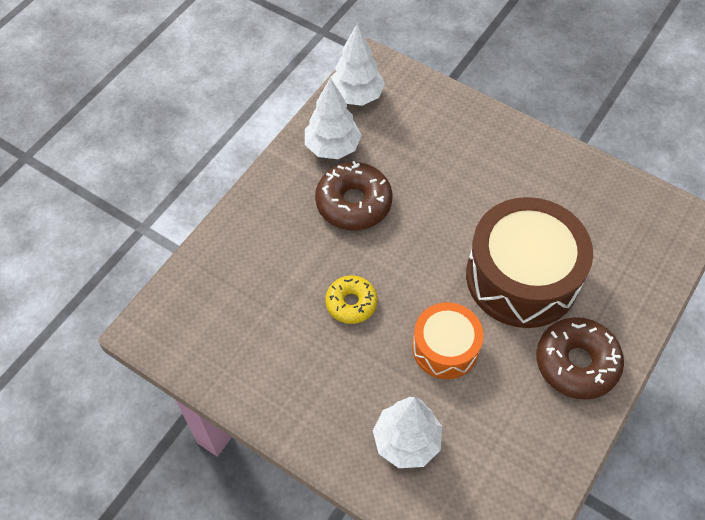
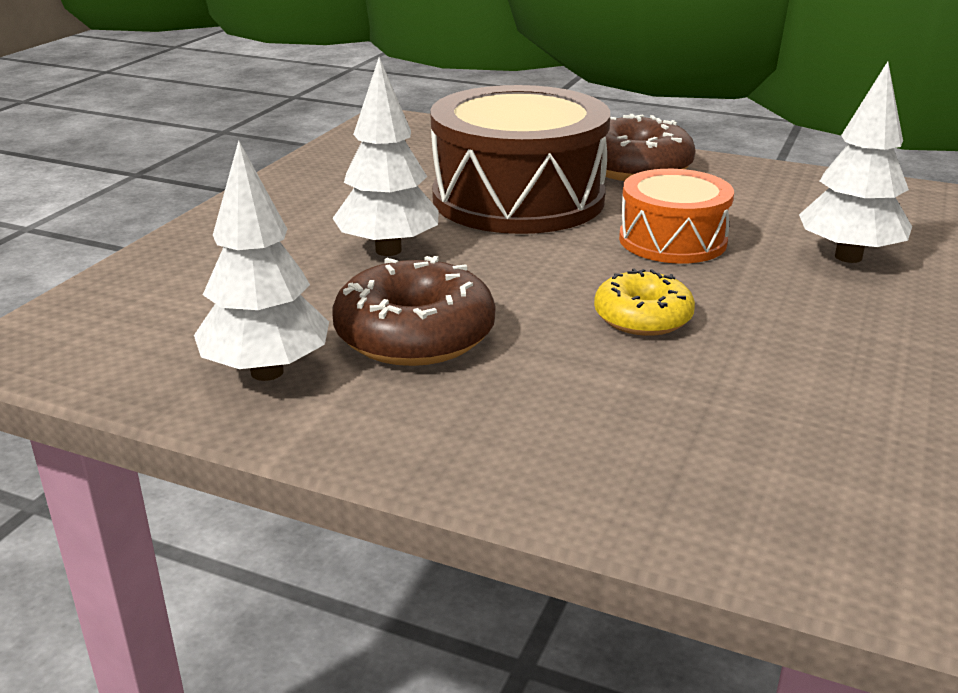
camera: 100 degrees left, 30 degrees down
(356, 96) = (114, 357): white tree -> white tree (388, 250)

